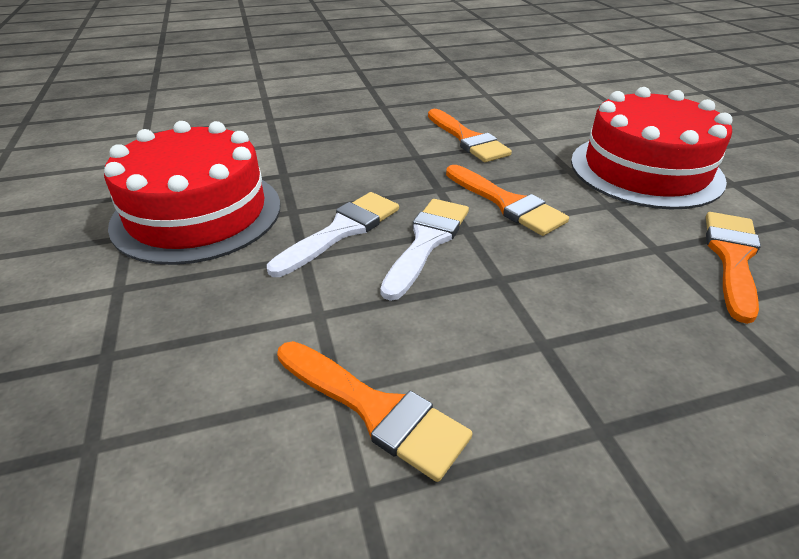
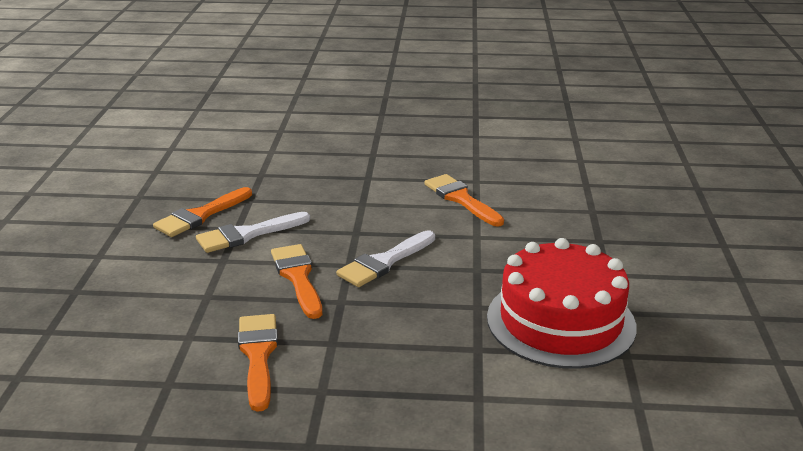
camera: 160 degrees left, 10 degrees down
(342, 230) = (442, 282): white brush -> white brush (247, 234)
(645, 170) = (144, 282): red cake -> none

